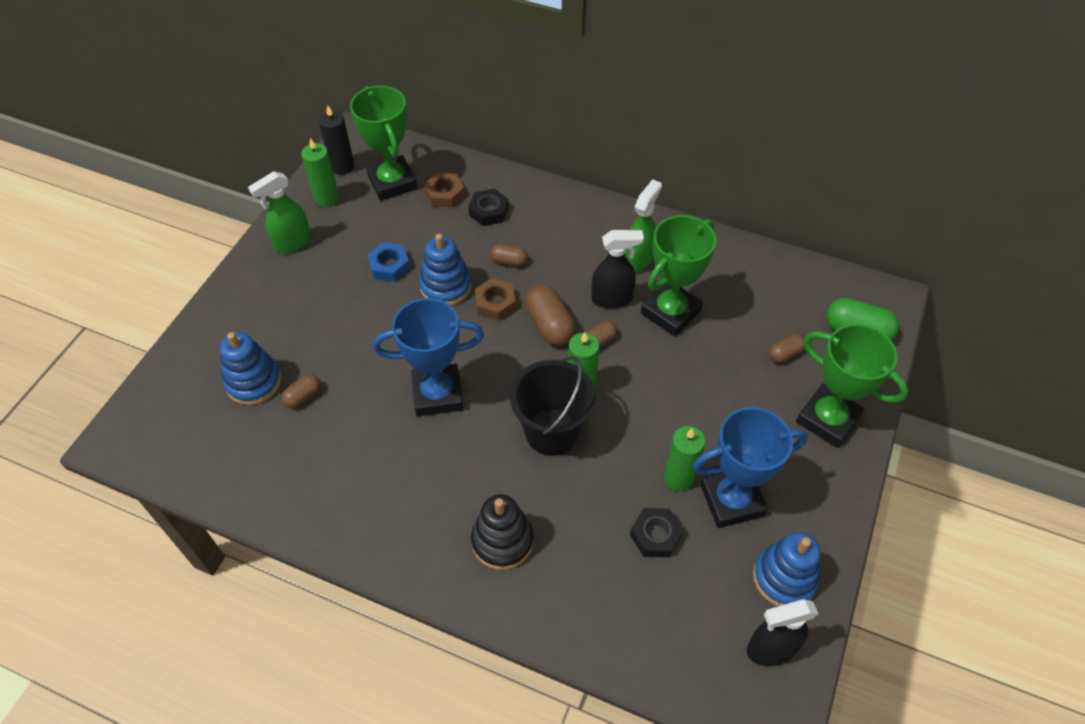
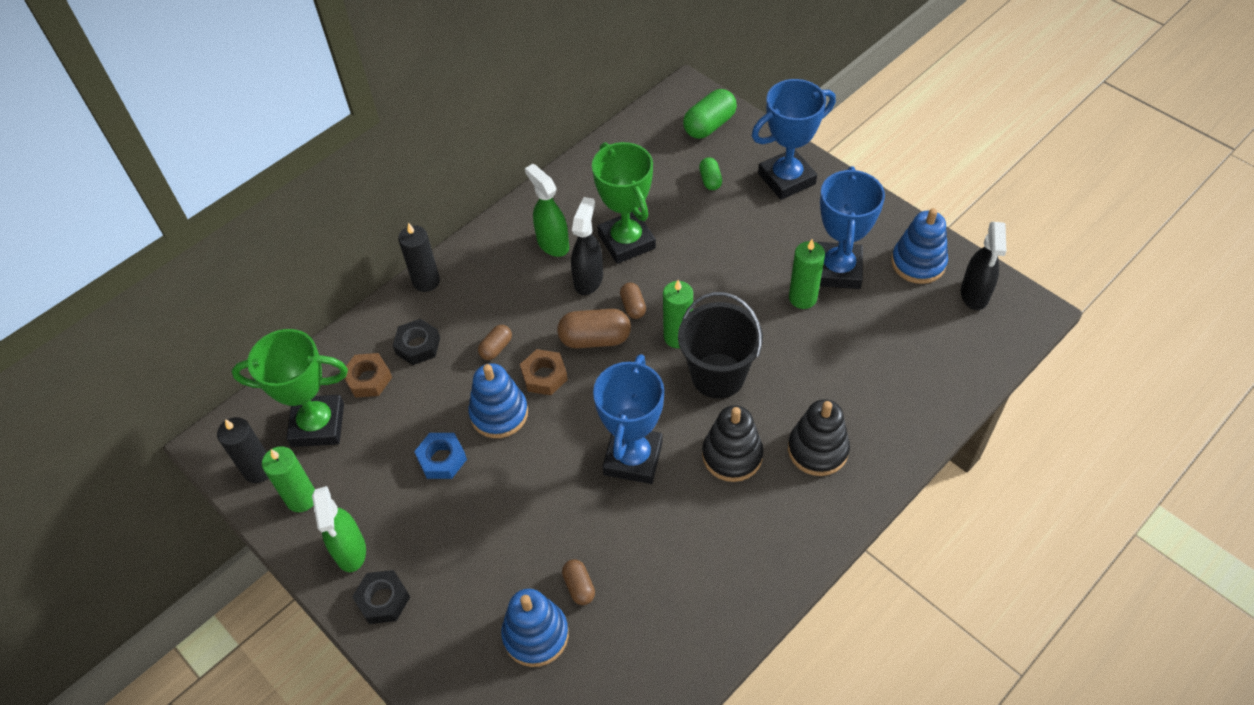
camera: 65 degrees left, 0 degrees up
(469, 470) = (732, 455): none -> black stacking toy
(554, 192) = (426, 281): none -> black candle
(655, 535) = (852, 333): black nut -> black nut (383, 600)
(784, 354) = (710, 180): brown capsule -> green capsule
(827, 419) = (786, 179): green trophy -> blue trophy

